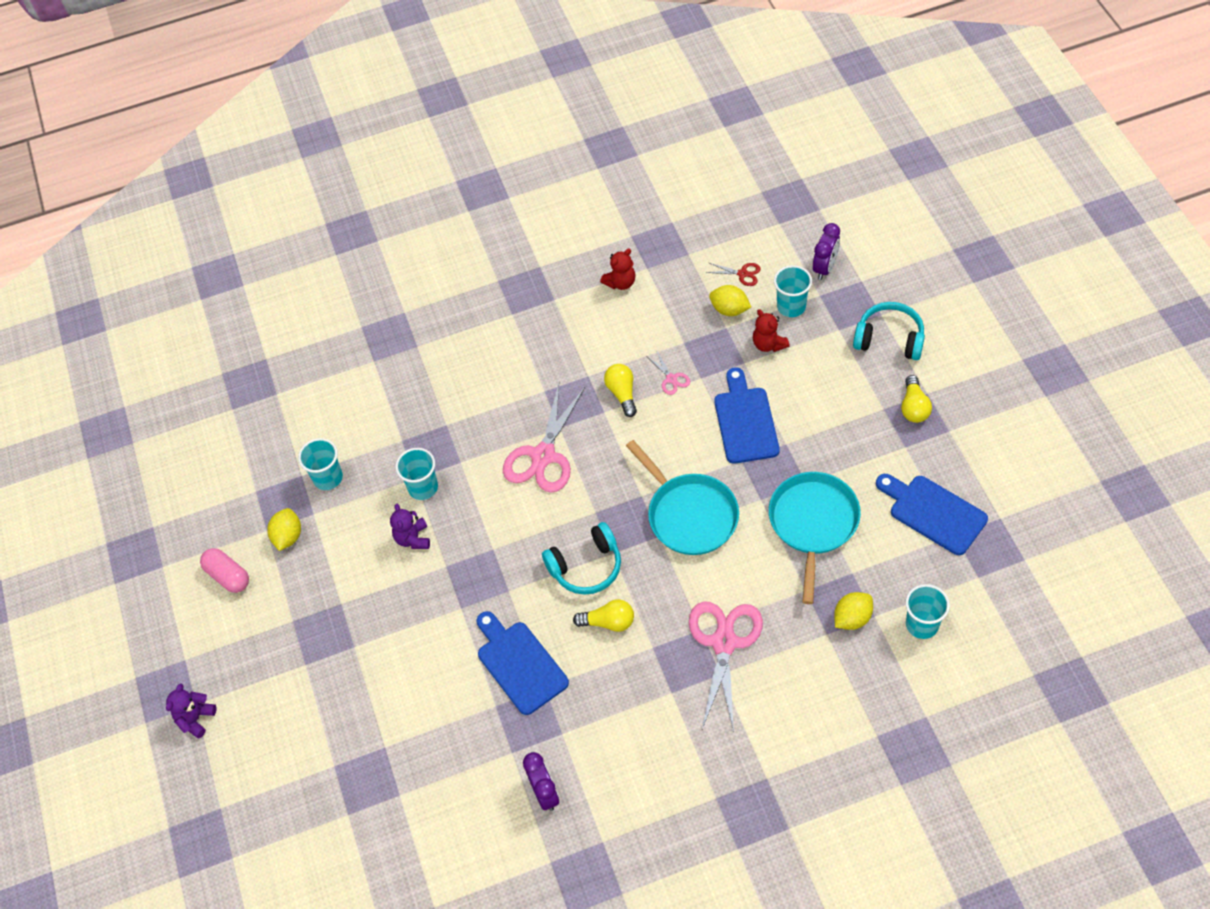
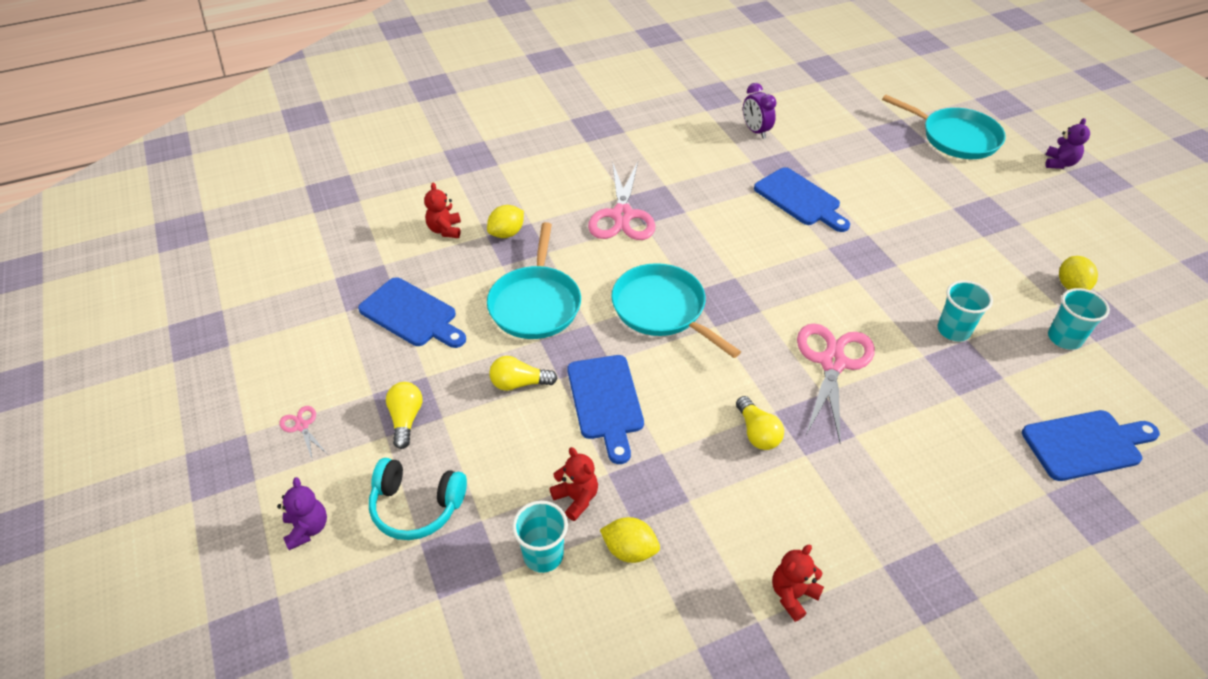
camera: 170 degrees right, 10 degrees down
(228, 576) = (1108, 254): pink capsule -> none
(295, 771) = (956, 137): none -> turquoise pan
(366, 382) = (1086, 444): none -> blue cutting board
(413, 538) = (941, 286): purple teddy bear -> purple teddy bear (307, 528)
(586, 566) = (758, 266): turquoise headphones -> none
(608, 622) = (728, 227): yellow light bulb -> yellow light bulb (519, 383)
(671, 379) = (699, 451): pink scissors -> pink scissors (302, 426)
(742, 274) = (612, 610): red scissors -> none
(825, 268) = (489, 621): purple clock -> none
(922, 624) = (445, 230): turquoise cup -> red teddy bear

